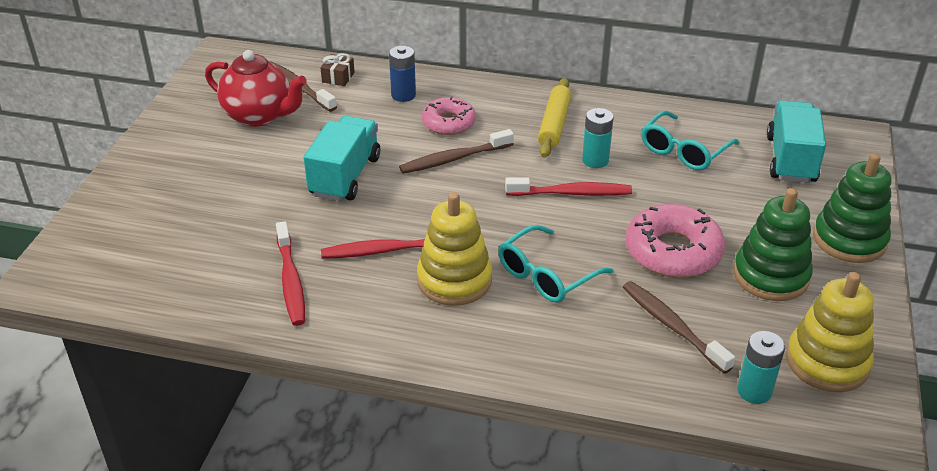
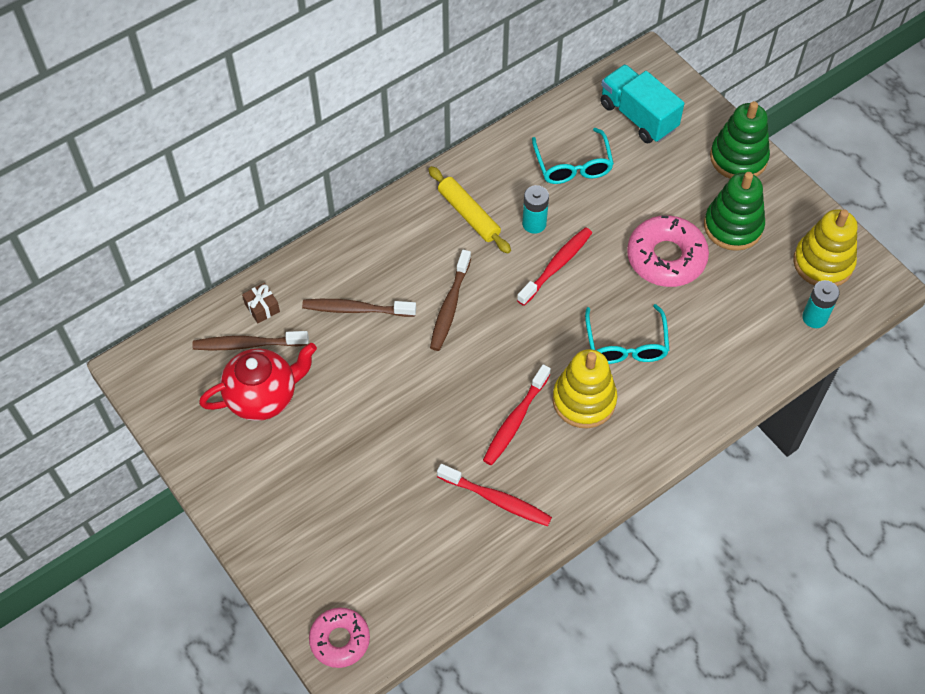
camera: 50 degrees left, 20 degrees up
(345, 176) = (404, 389): turquoise truck -> none
(403, 95) = (334, 281): blue battery -> none
(448, 123) = (401, 277): pink donut -> pink donut (340, 640)
(672, 326) = (730, 314): brown toothbrush -> brown toothbrush (356, 309)

